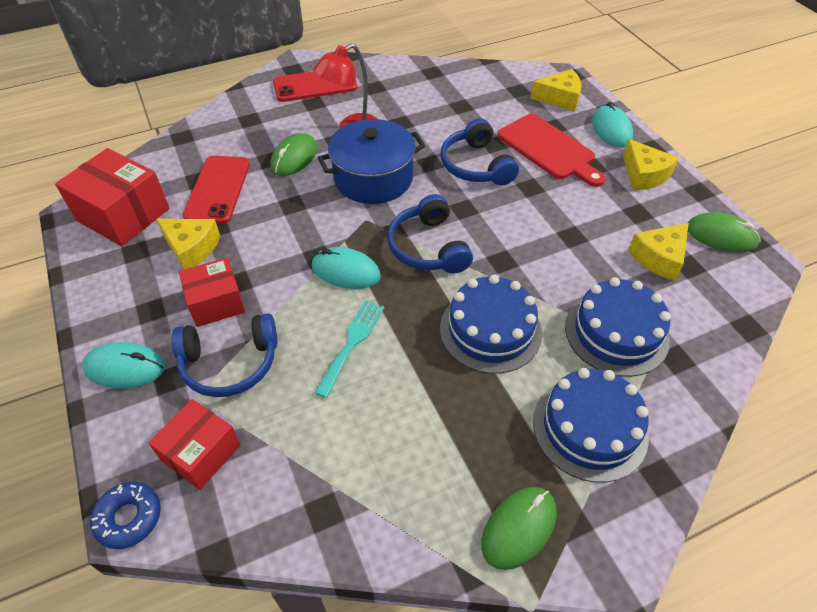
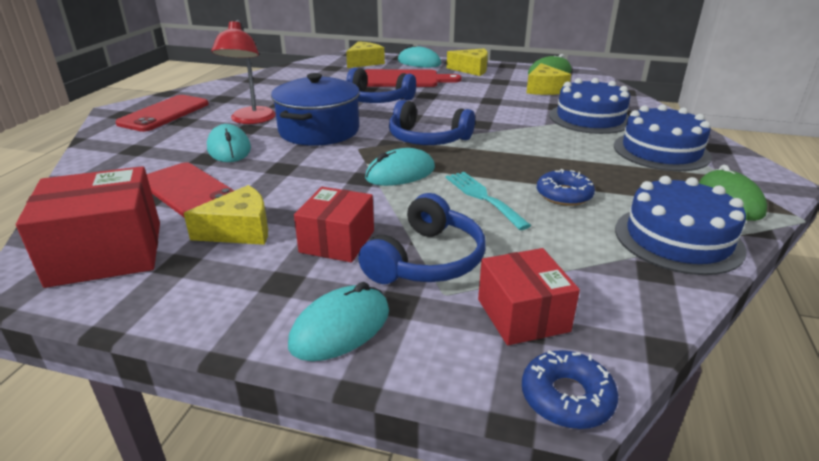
camera: 50 degrees left, 20 degrees down
(294, 158) = (229, 148): green mouse -> turquoise mouse
(406, 393) = (564, 195): none -> blue donut
(490, 330) = (539, 148): blue cake -> blue cake (678, 239)

